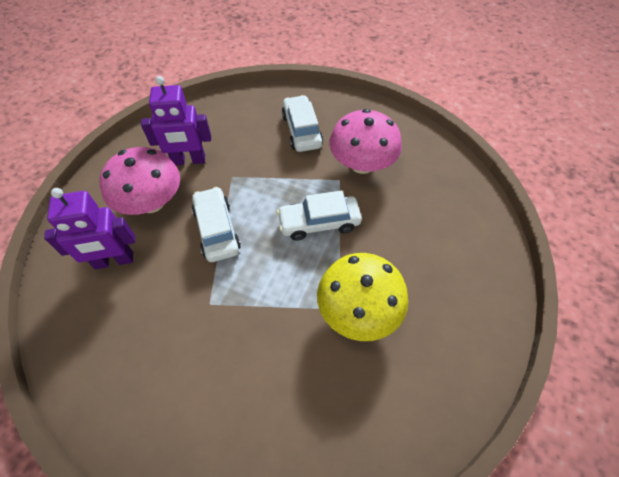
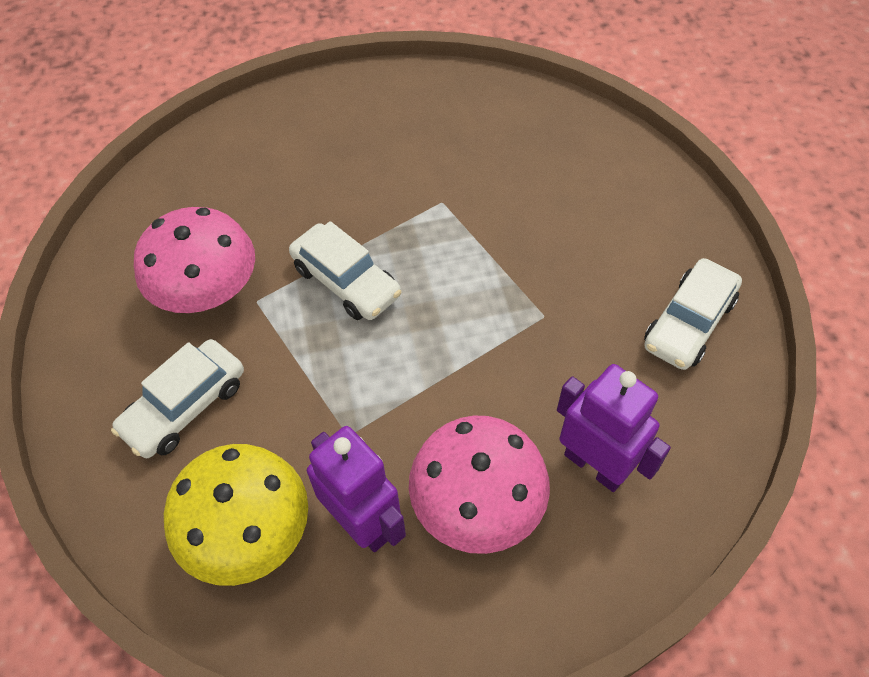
camera: 125 degrees left, 0 degrees up
(217, 230) = (449, 383): white car -> white car (688, 323)
(358, 310) = (430, 186): yellow mushroom -> yellow mushroom (249, 533)

